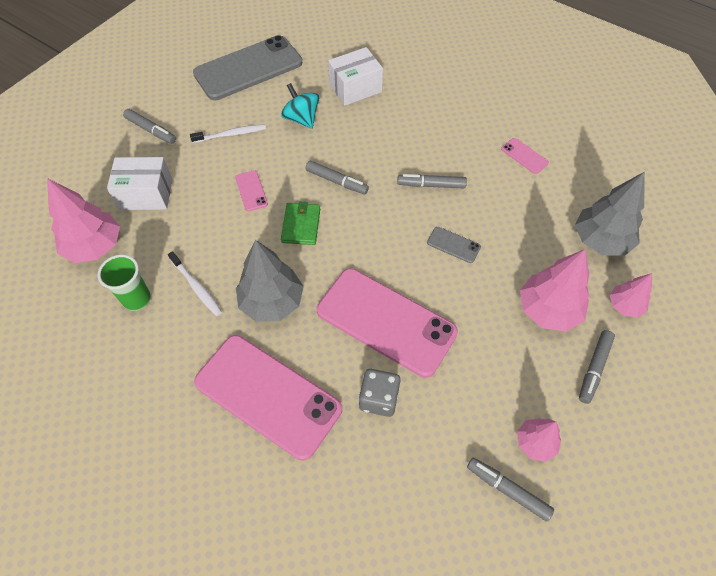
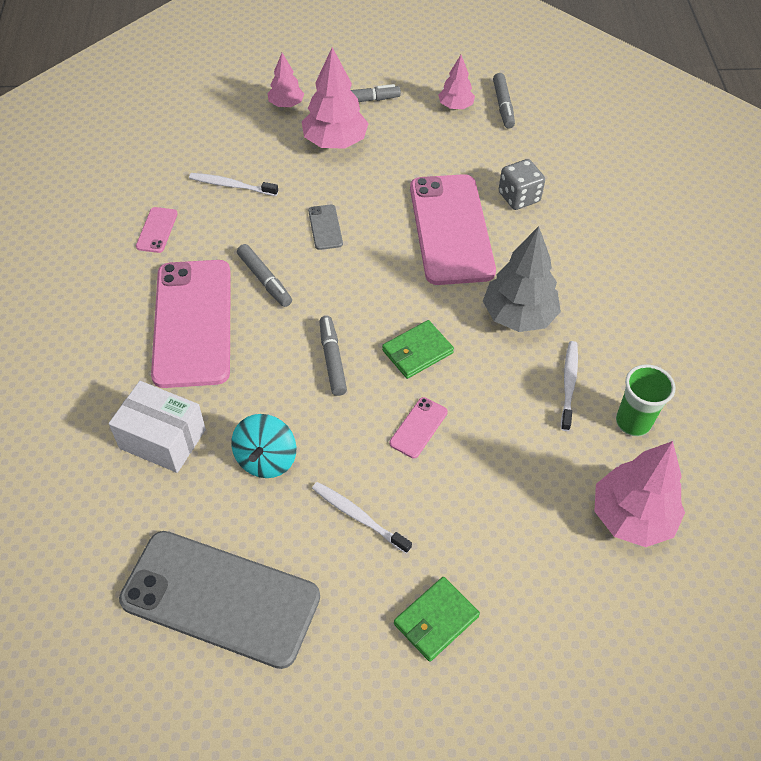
camera: 130 degrees left, 5 degrees down
(146, 194) = (525, 530): white box -> none
(151, 130) = (436, 620): grey marker -> green wallet
(267, 395) = (594, 262): pink phone -> pink phone (193, 322)
(542, 216) = (231, 185): none -> white toothbrush
(600, 240) = (226, 140): grey tree -> none

